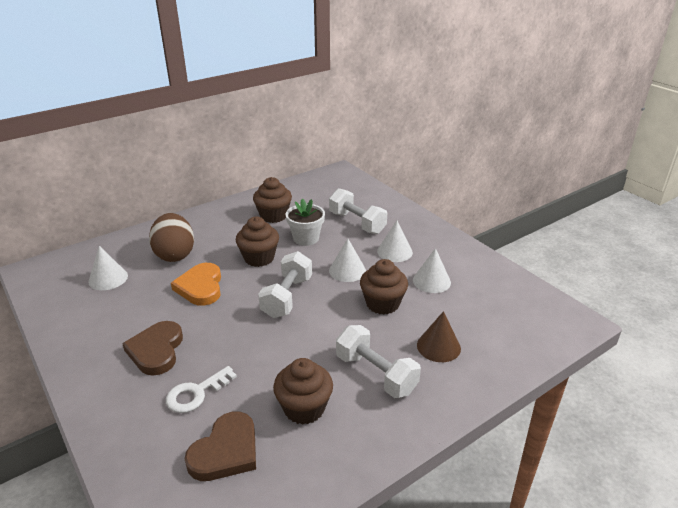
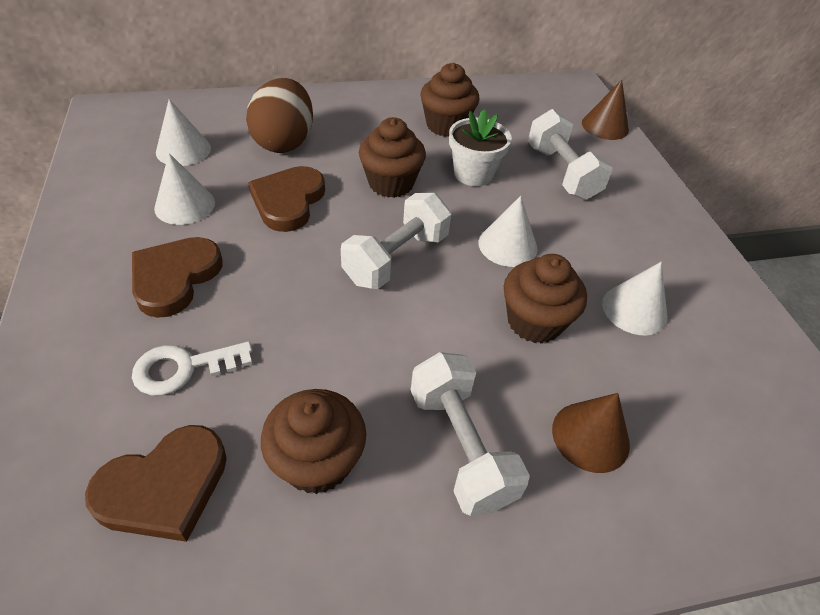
camera: 20 degrees right, 15 degrees up
(200, 287) = (288, 201): orange heart -> brown heart
(368, 190) = (605, 126): none -> brown cone
(394, 251) = (597, 238): white cone -> white cone (185, 205)

